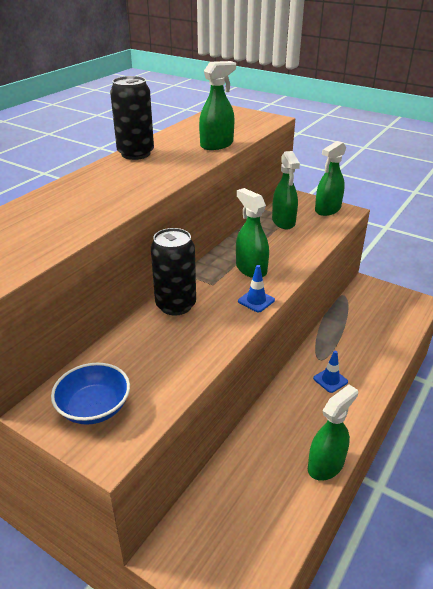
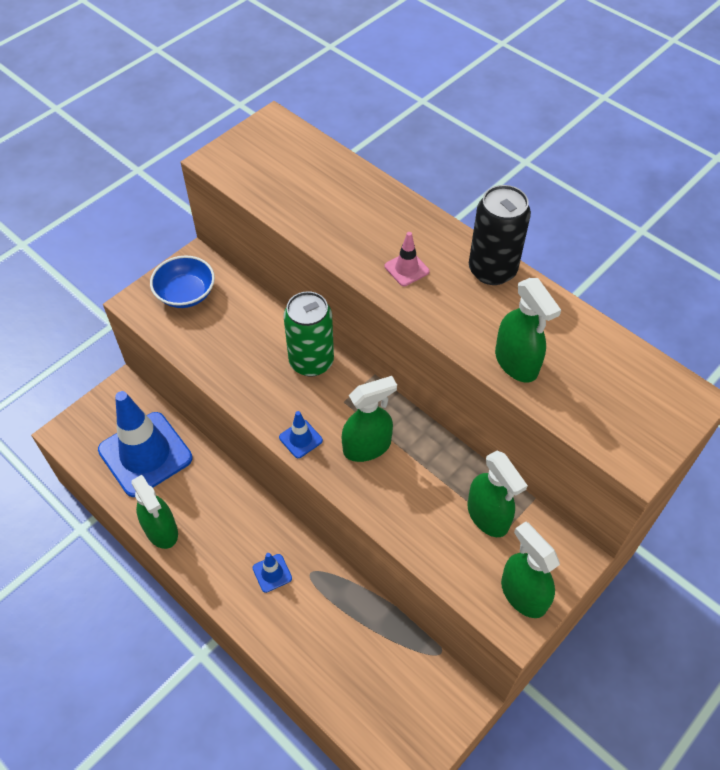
camera: 100 degrees right, 20 degrees up
(138, 180) = (406, 269): none -> pink traffic cone
(176, 305) = (311, 361): black can -> green can
(248, 503) = (145, 454): none -> blue traffic cone
(283, 222) = (488, 516): green spray bottle -> green spray bottle turned 120 degrees counterclockwise

